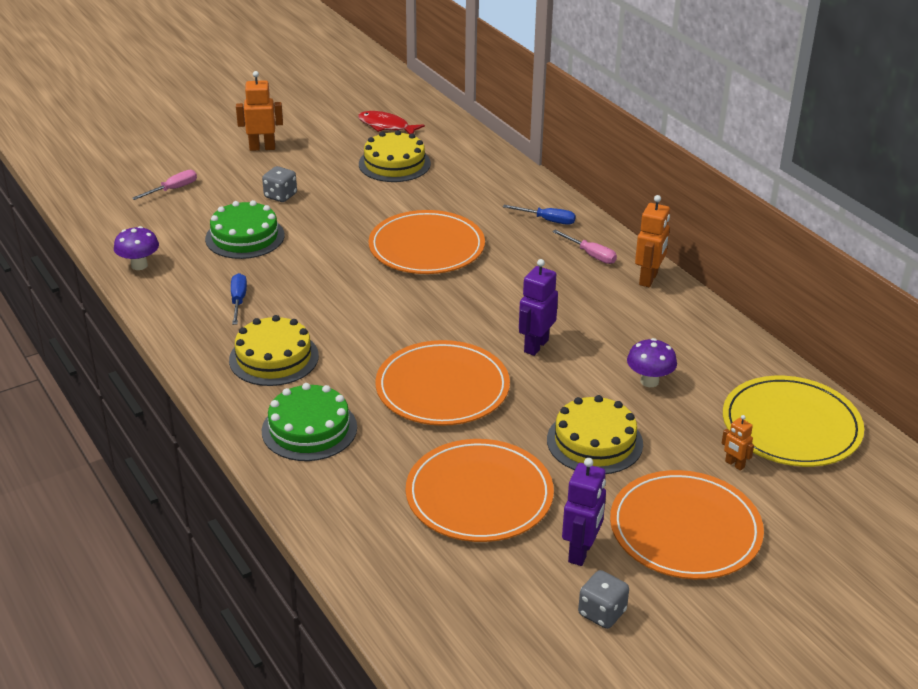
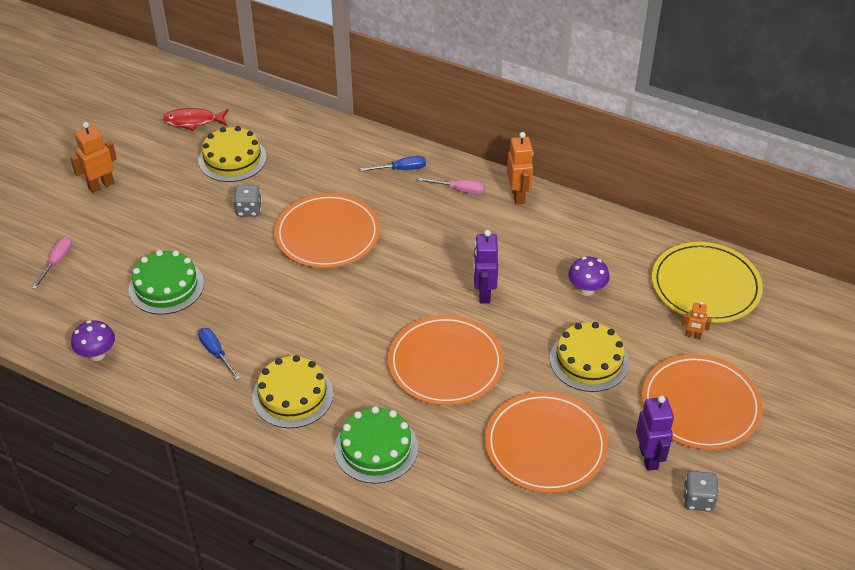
camera: 30 degrees left, 10 degrees up
(280, 196) = (161, 231): grey dice -> grey dice (248, 210)

